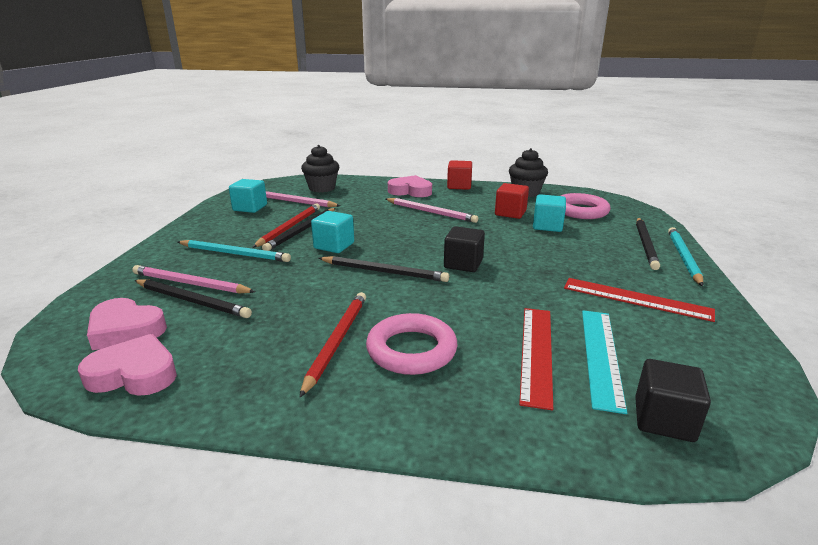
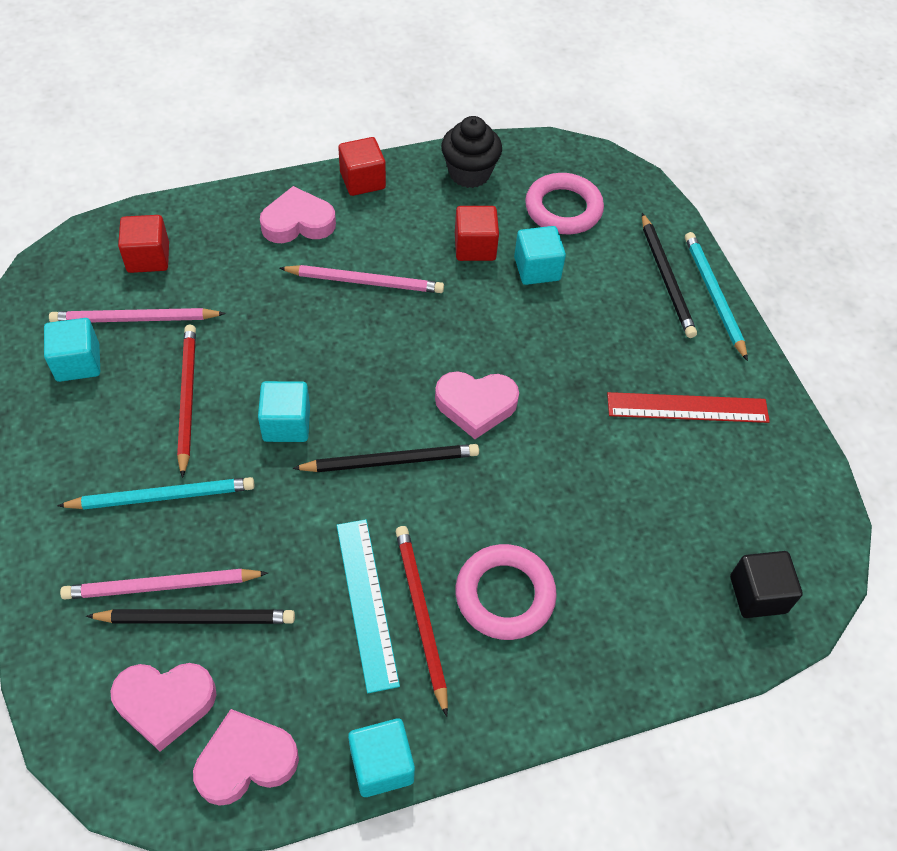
camera: 30 degrees left, 30 degrees up
(222, 412) = (382, 765): none -> turquoise cube
(302, 231) = (213, 402): black pencil -> none
(322, 188) = (148, 257): black cupcake -> red cube
(463, 264) = (476, 405): black cube -> pink heart
(536, 352) = (624, 546): red ruler -> none
(601, 356) = (684, 525): turquoise ruler -> turquoise ruler (367, 602)

